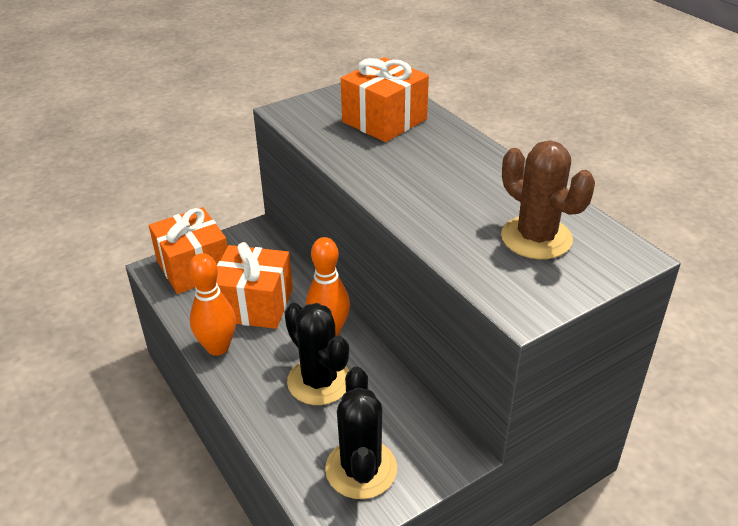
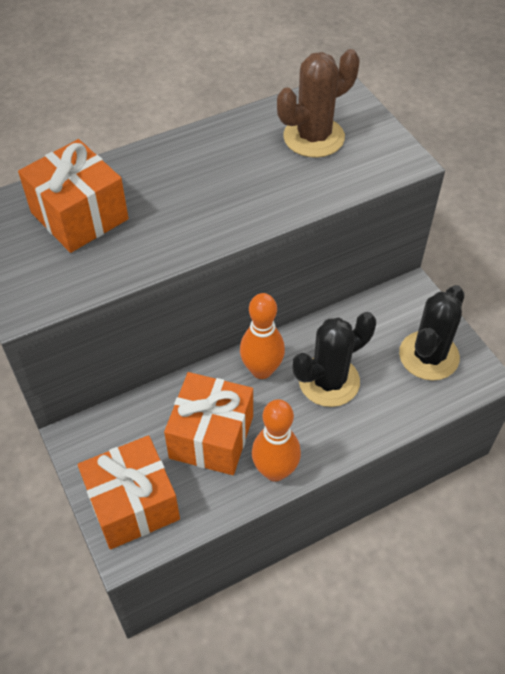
camera: 85 degrees left, 15 degrees up
(361, 469) = (429, 356): black cactus -> black cactus turned 60 degrees counterclockwise

